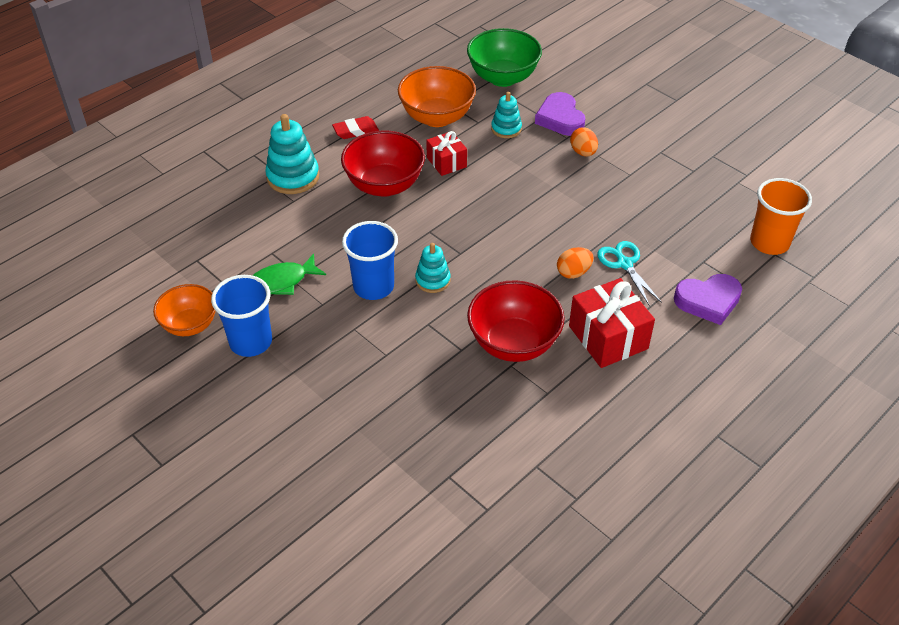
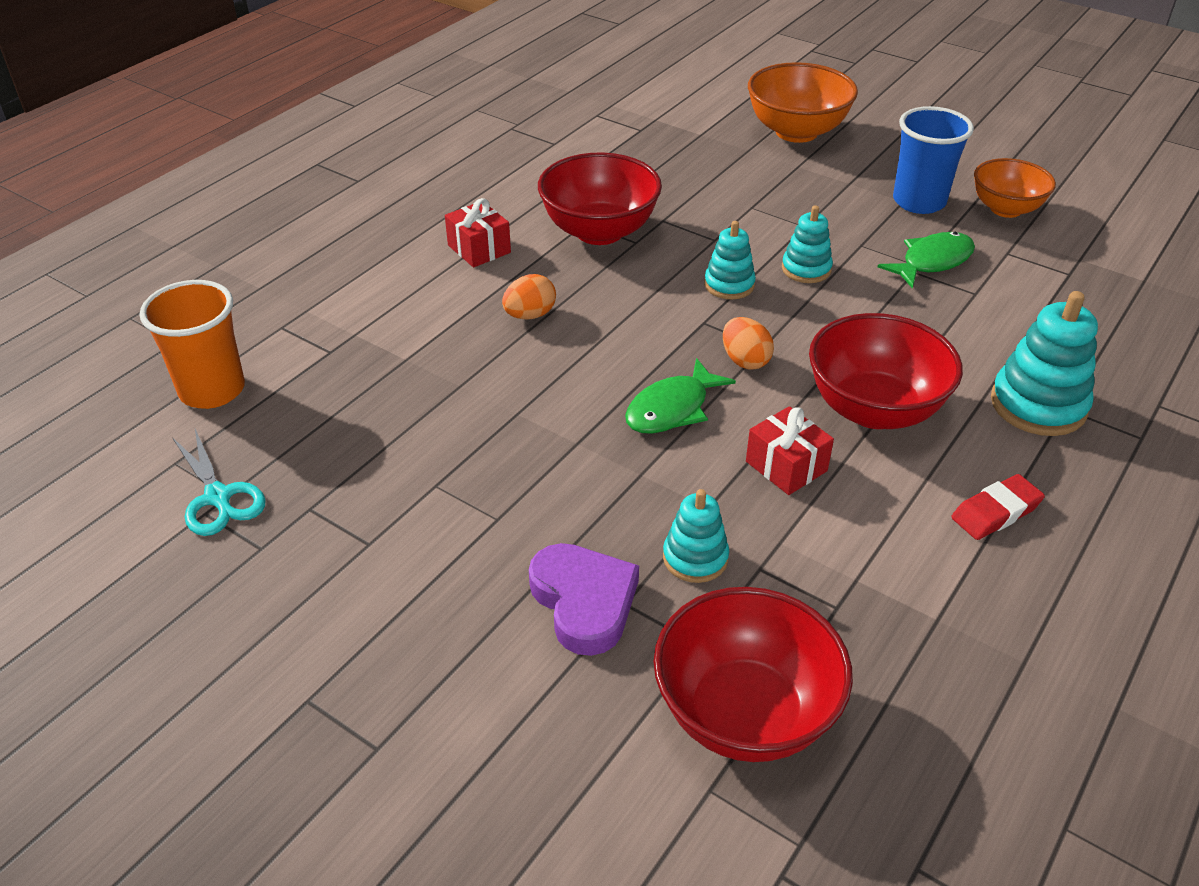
camera: 170 degrees right, 5 degrees down
(373, 287) = (806, 269): blue cup -> turquoise stacking toy
(437, 117) = (851, 568): orange bowl -> orange bowl (796, 132)
(497, 199) = (672, 409): none -> green fish
(503, 77) = (744, 713): green bowl -> red bowl
(583, 152) = (528, 521): orange egg -> orange egg (745, 360)
(608, 337) = (479, 249): red gift -> red gift, size x0.61
(624, 264) = (453, 334): turquoise scissors -> turquoise scissors (218, 497)
(708, 301) = (335, 301): purple heart -> none

